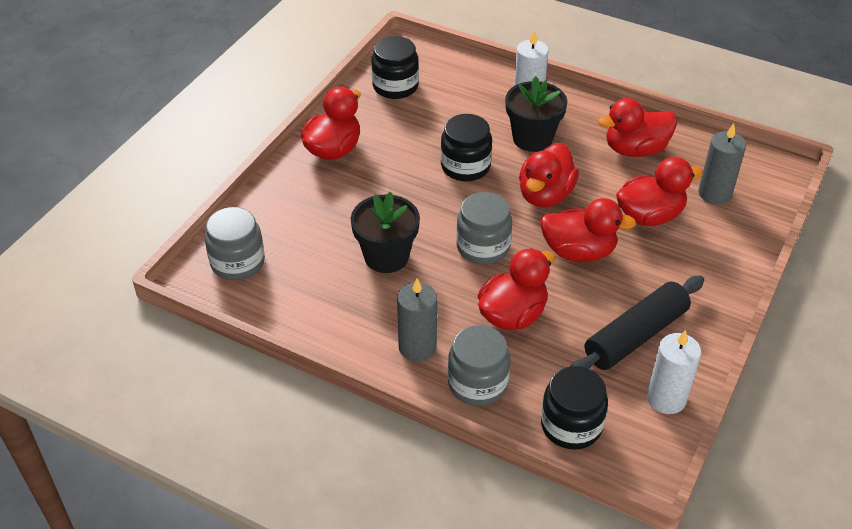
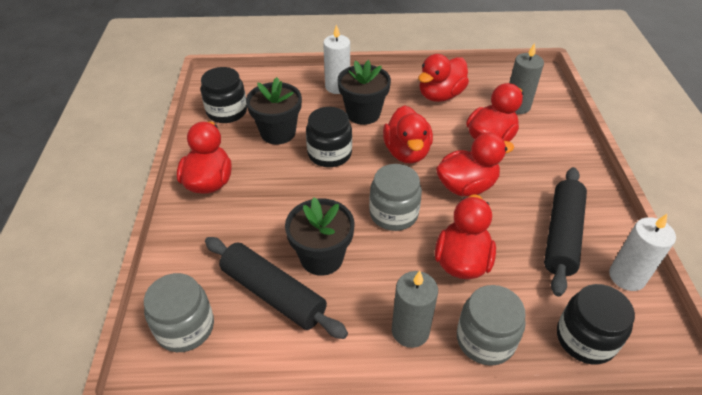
camera: 30 degrees left, 0 degrees up
(323, 267) = (273, 294): none -> black rolling pin
(430, 126) = (278, 132): none -> black flower pot

